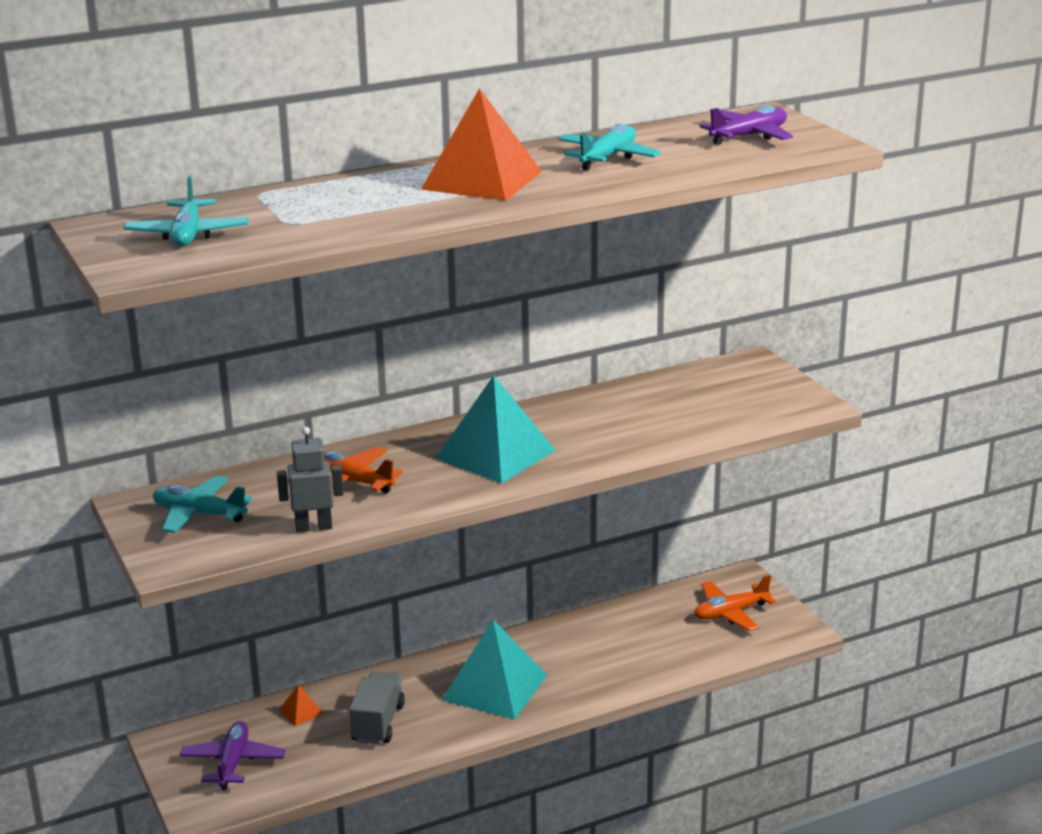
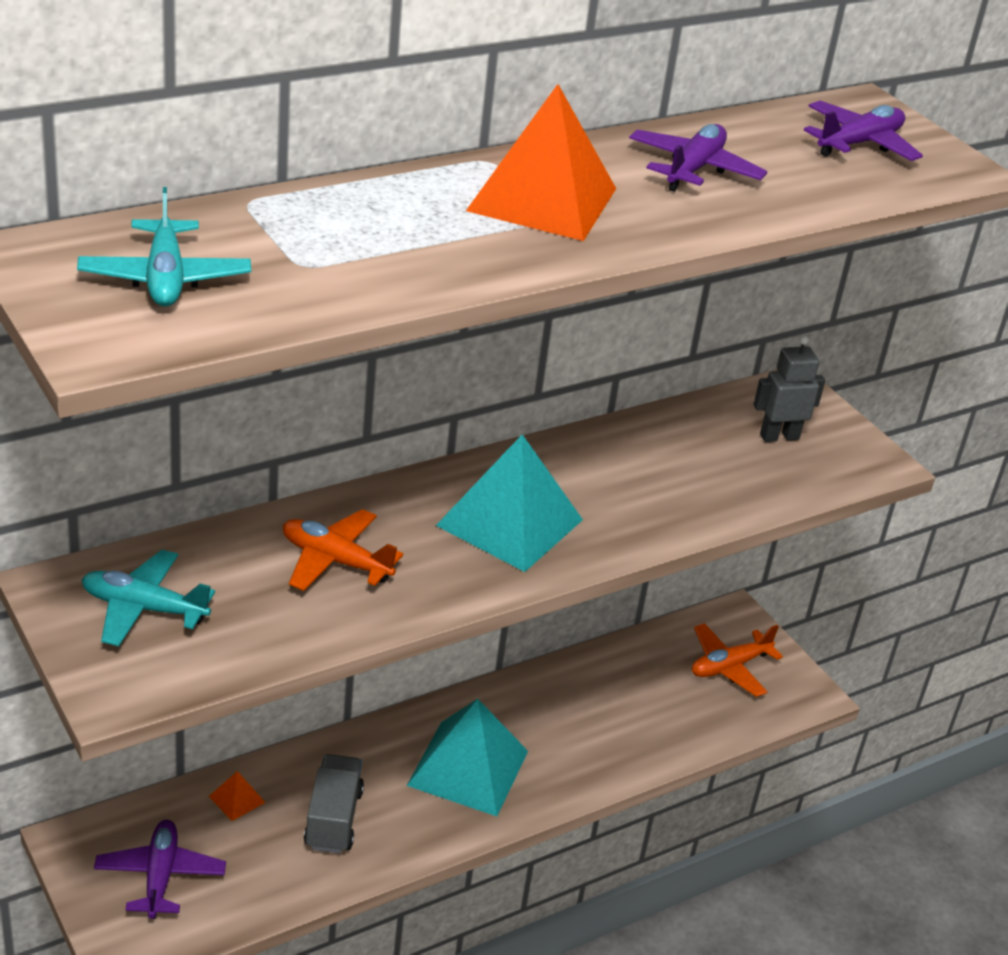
camera: 10 degrees left, 10 degrees up
(313, 527) = (297, 637): grey robot -> grey robot (779, 436)
(608, 157) = (694, 169): turquoise plane -> purple plane

